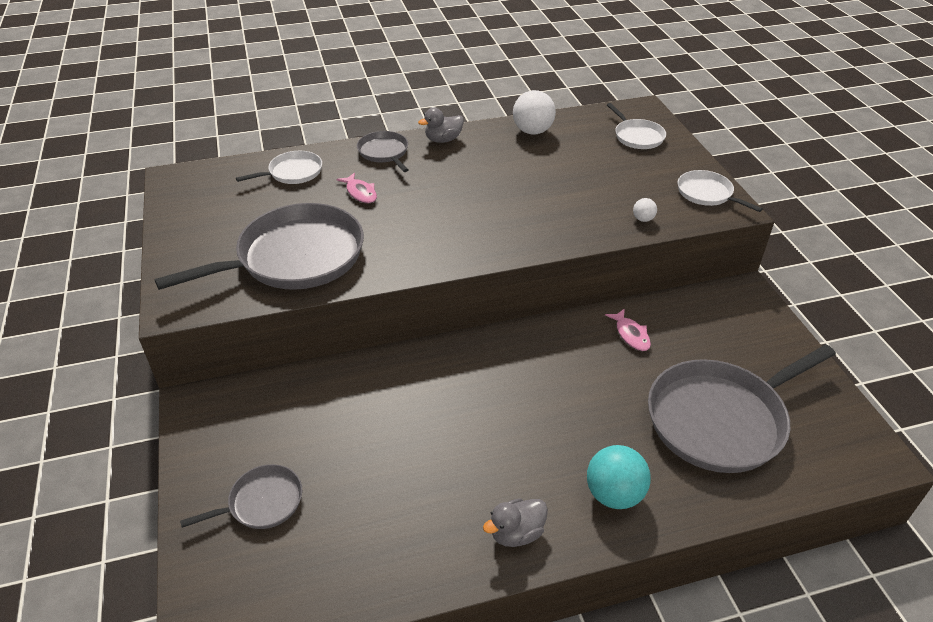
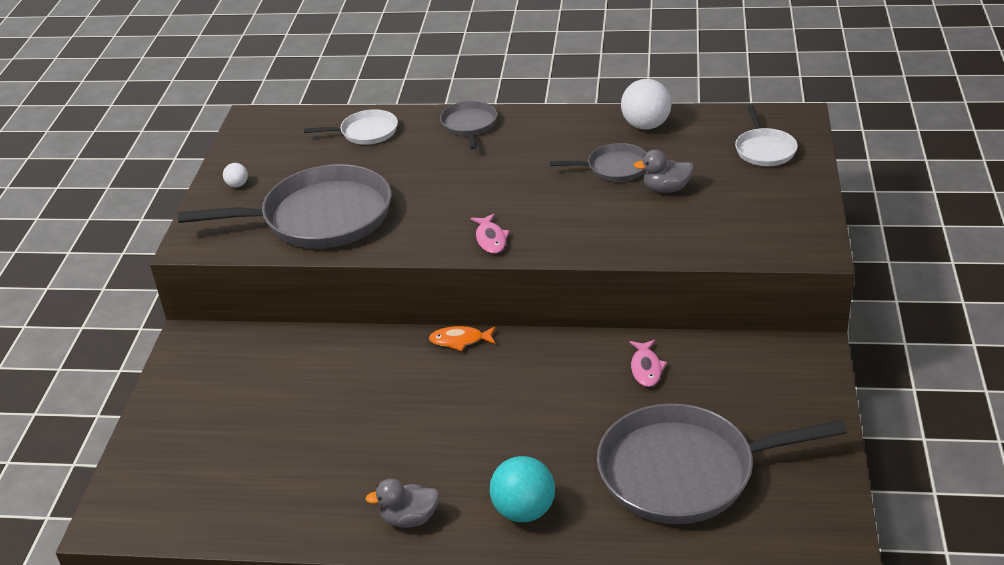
camera: 25 degrees right, 5 degrees down
(262, 502) = (203, 436): grey pan -> grey pan (614, 168)
(360, 193) = (419, 164): pink fish -> pink fish (490, 239)
(443, 140) = (540, 120): grey duck -> grey duck (666, 189)
(460, 345) = (460, 340): none -> orange fish
(643, 219) = (700, 243): white ball -> white ball (237, 185)
(707, 194) = (797, 228): white pan -> none

